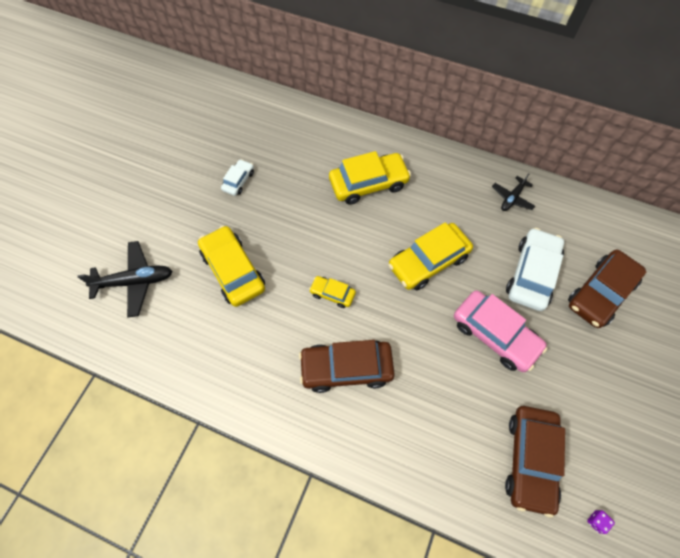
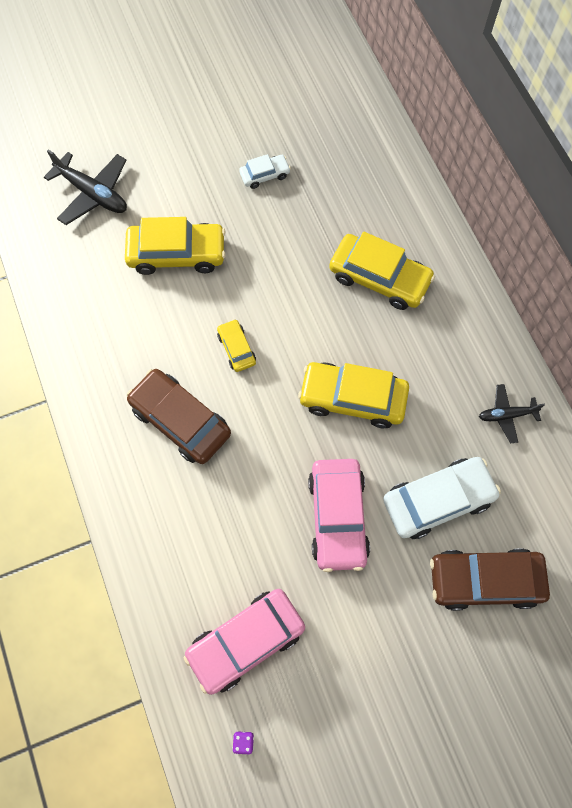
camera: 45 degrees right, 5 degrees up
(233, 271) = (177, 253): yellow car -> yellow car turned 75 degrees clockwise
(530, 460) = (246, 641): brown car -> pink car

